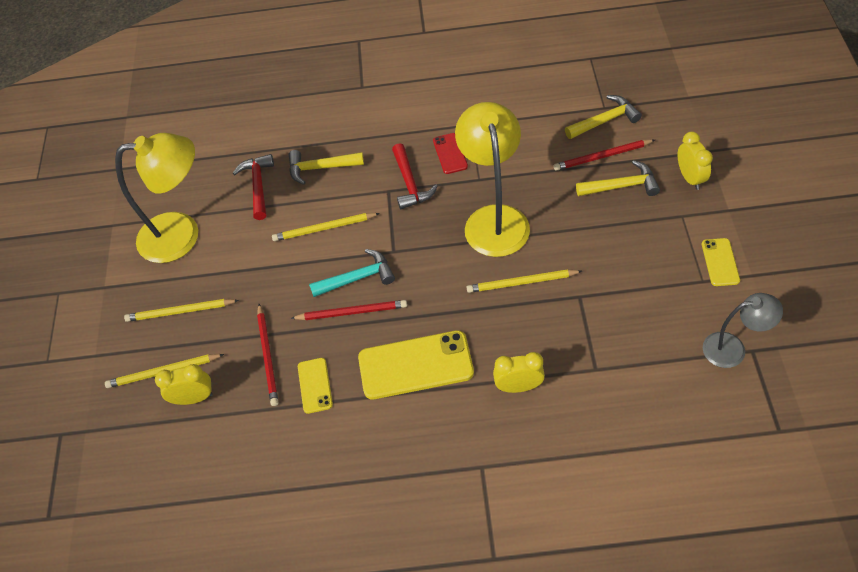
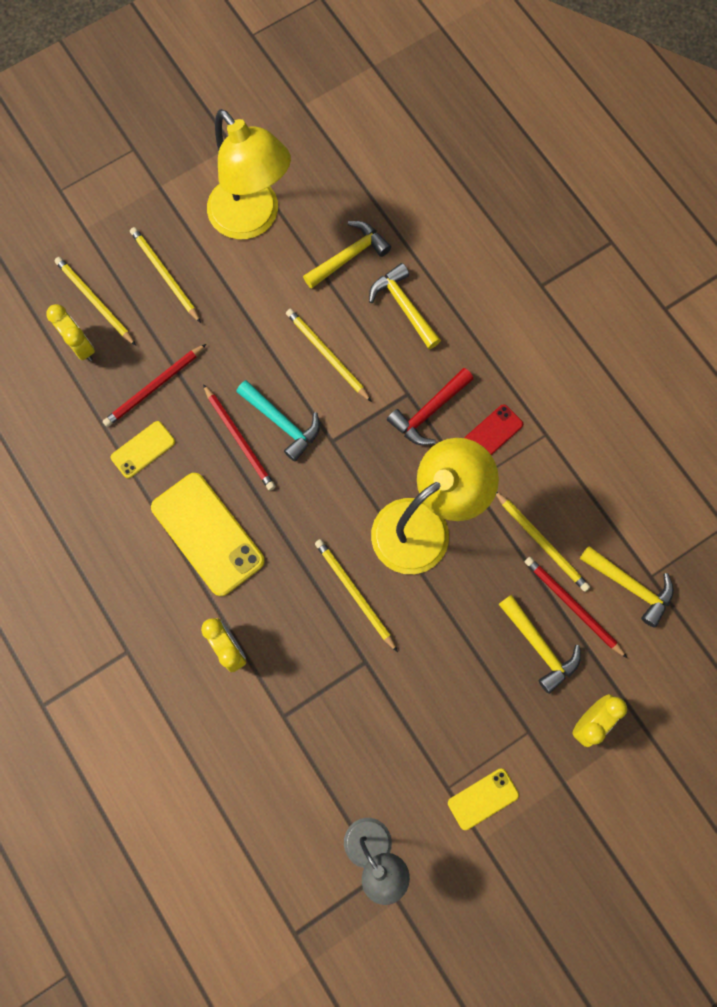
camera: 55 degrees right, 20 degrees up
(258, 185) = (349, 256): red hammer -> yellow hammer
(546, 156) = (541, 542): none -> yellow pencil

